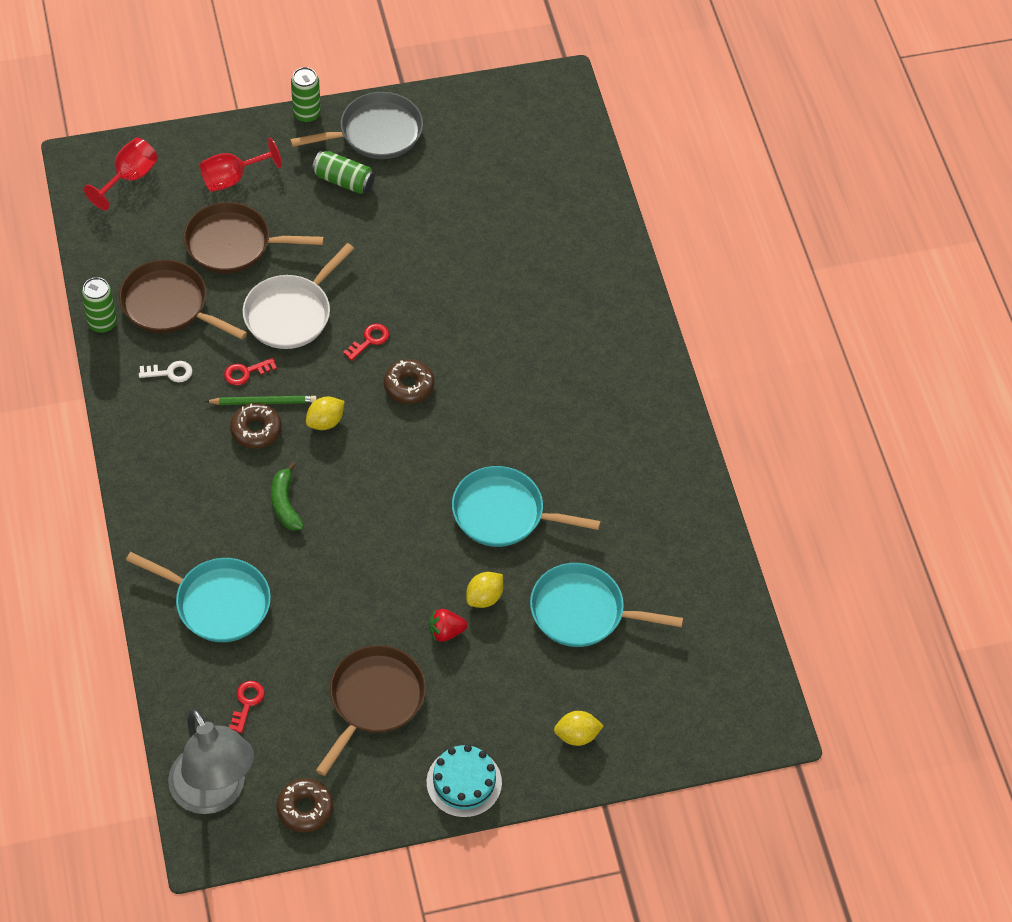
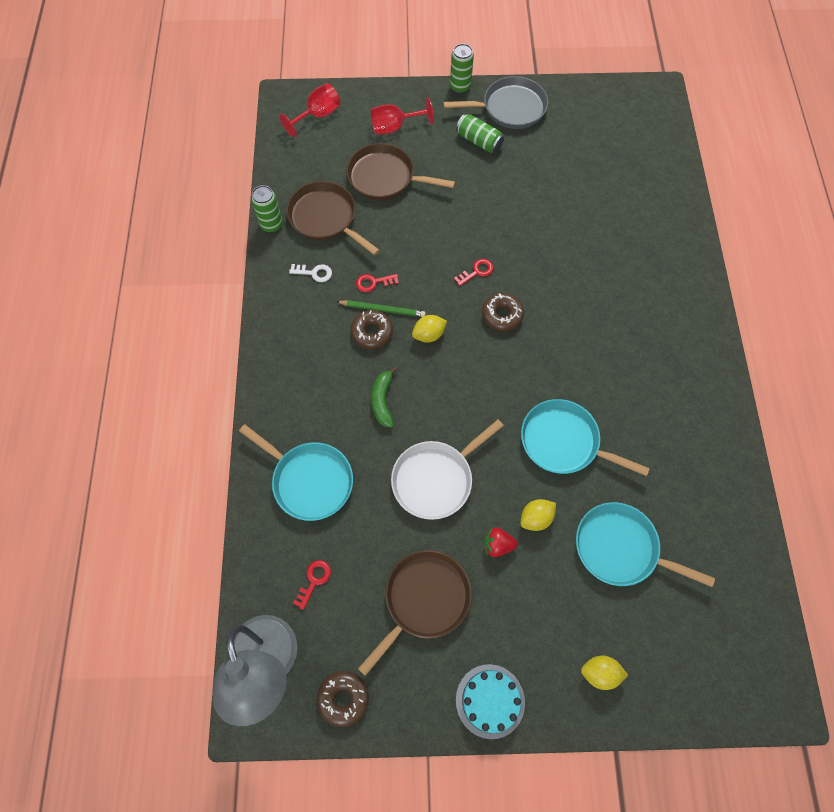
camera: 15 degrees right, 10 degrees up
(291, 314) = (418, 240): white pan -> white pan (435, 479)

